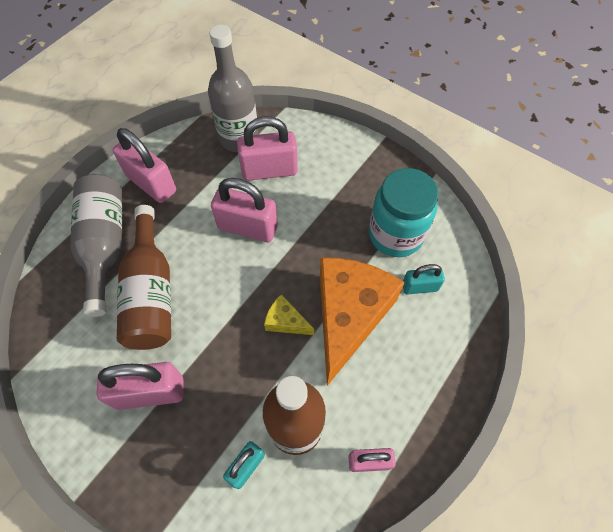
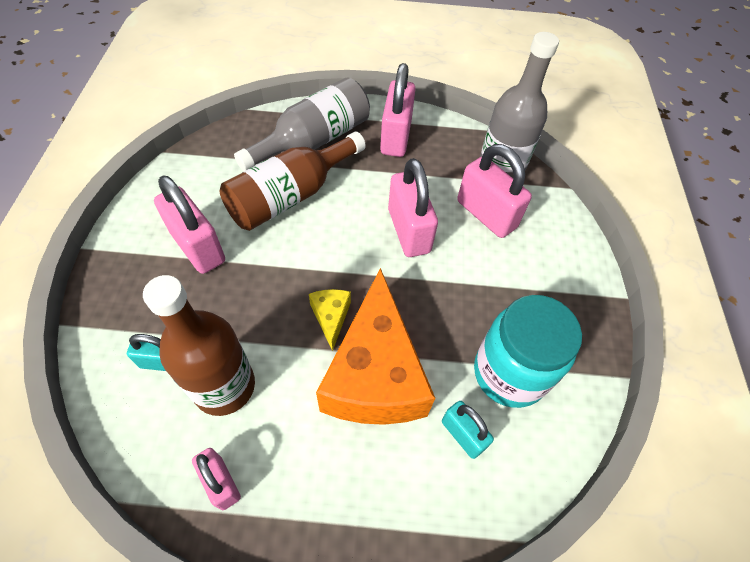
camera: 55 degrees right, 5 degrees down
(348, 316) = (375, 374): orange cheese -> orange cheese turned 105 degrees clockwise

